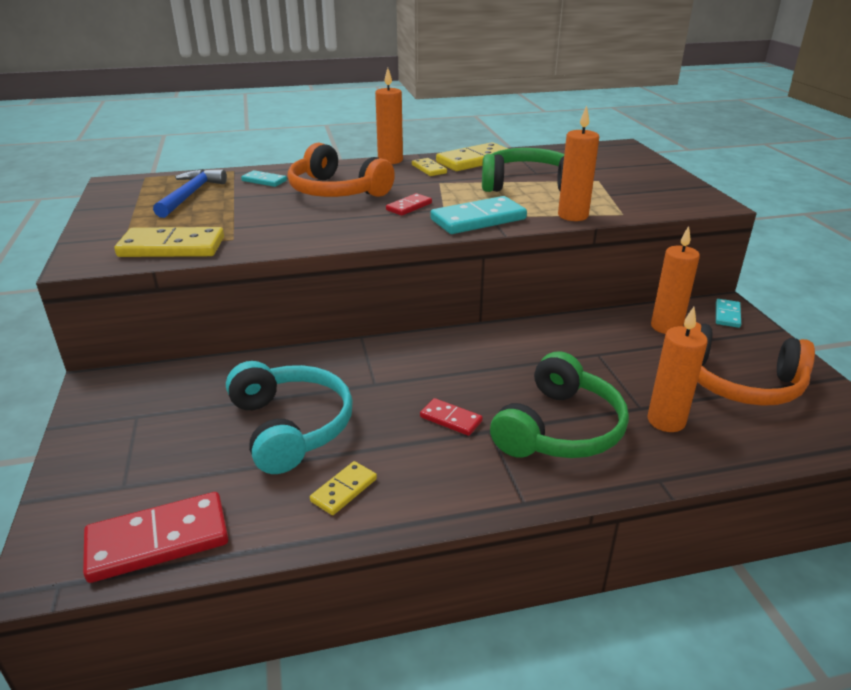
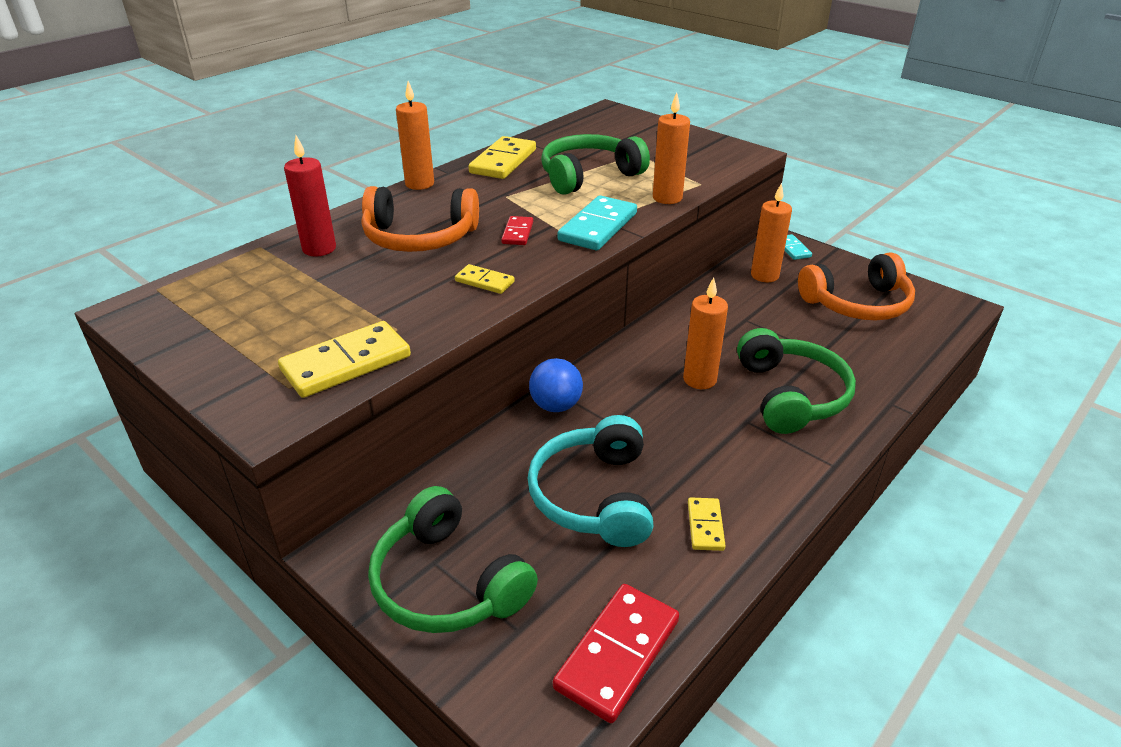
camera: 35 degrees left, 5 degrees up
(125, 432) = (447, 583): none -> green headphones
(190, 195) = (259, 294): blue hammer -> none
(264, 181) = (319, 249): turquoise domino -> red candle
(291, 426) = (593, 496): turquoise headphones -> turquoise headphones turned 120 degrees counterclockwise
(350, 355) = (556, 406): none -> blue ball
(429, 169) = (473, 183): yellow domino -> yellow domino (484, 281)
(451, 419) = (708, 425): red domino -> none
(666, 421) = (847, 355): orange candle -> orange candle (699, 379)

